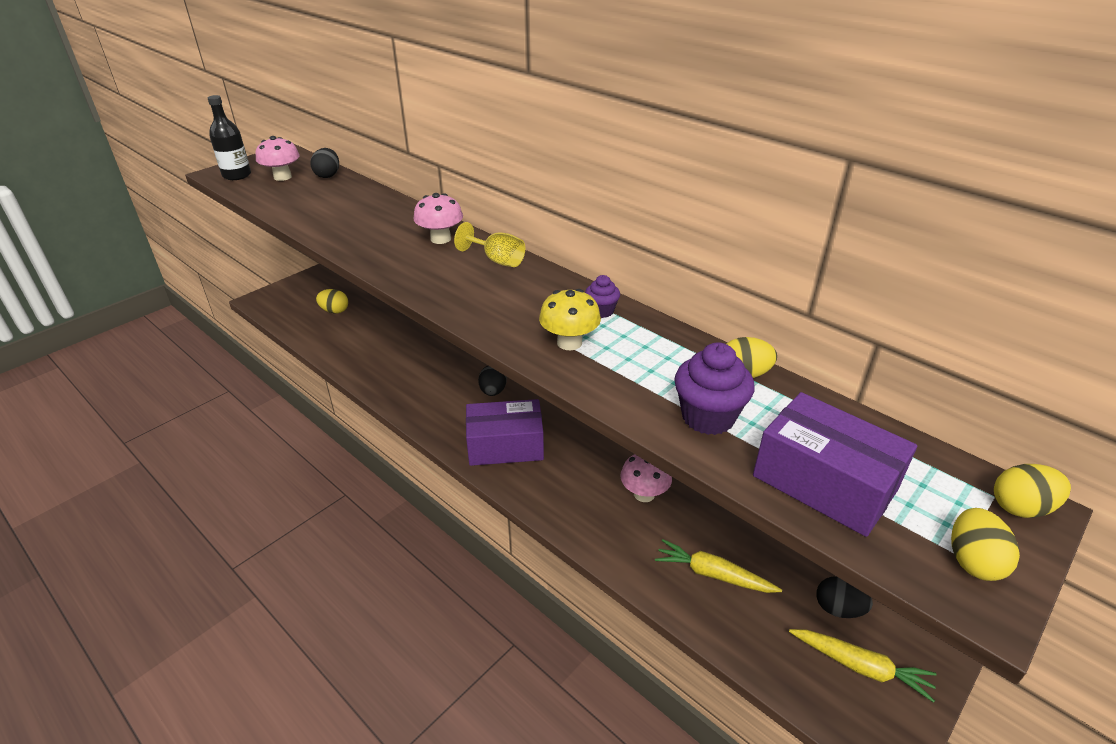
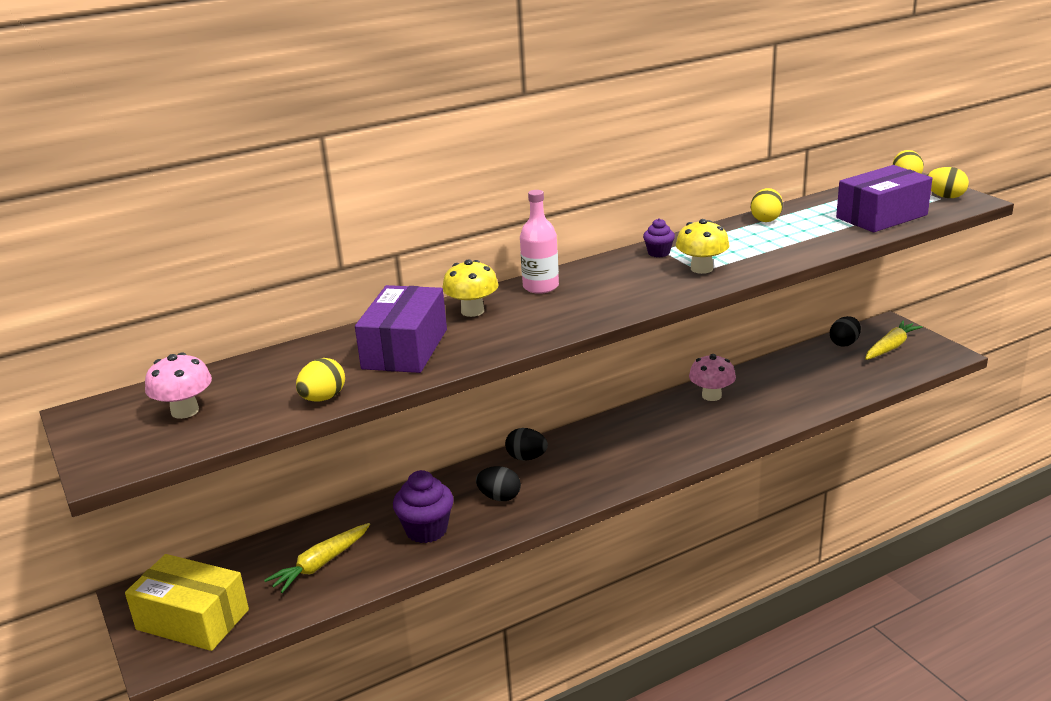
camera: 70 degrees left, 10 degrees down
(237, 175) = (134, 450): black bottle -> none
(291, 300) = (193, 619): none -> yellow box
(328, 175) = (217, 377): black egg -> black egg (499, 497)
(334, 311) = (262, 574): yellow egg -> yellow egg (323, 398)
(440, 239) = (472, 311): pink mushroom -> yellow mushroom
(497, 260) = (540, 287): yellow goblet -> pink bottle
(505, 446) = (619, 459): purple box -> purple box (405, 349)
(708, 417) = (811, 236): purple cupcake -> purple cupcake (426, 530)
(713, 574) = (805, 382): yellow carrot -> yellow carrot (321, 564)

